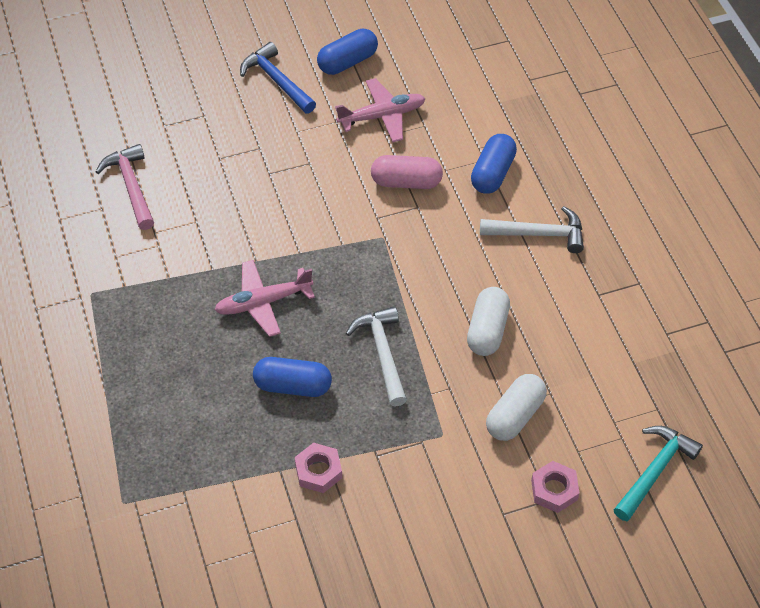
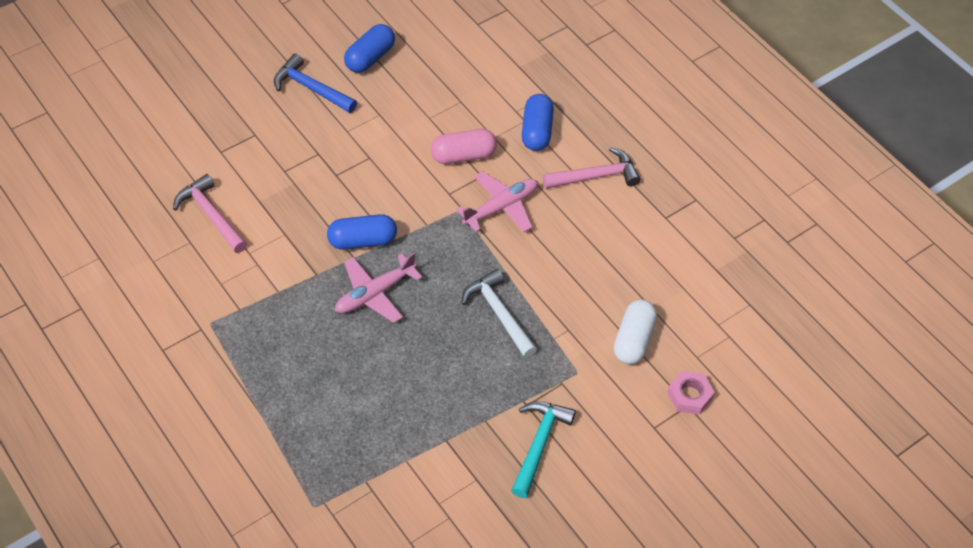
camera: 20 degrees left, 0 degrees up
(293, 386) = (429, 362): blue capsule -> blue capsule (362, 241)
(318, 471) = (481, 432): pink nut -> none
(382, 116) = (420, 101): pink plane -> pink plane (501, 207)
(487, 330) = (582, 271): white capsule -> none
(538, 234) = (595, 176): white hammer -> pink hammer
(654, 471) = (766, 358): turquoise hammer -> turquoise hammer (539, 444)

